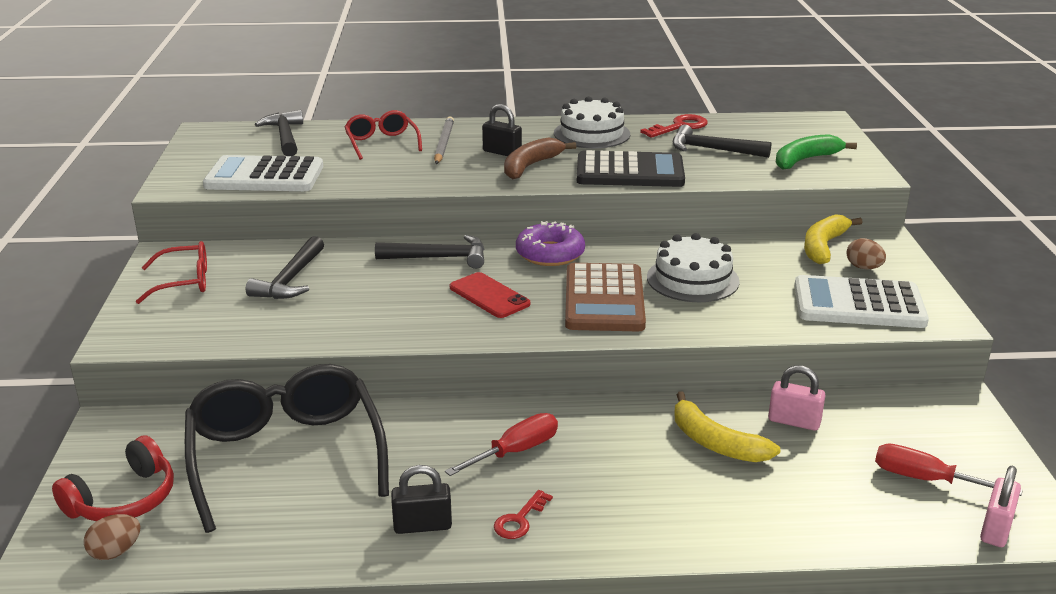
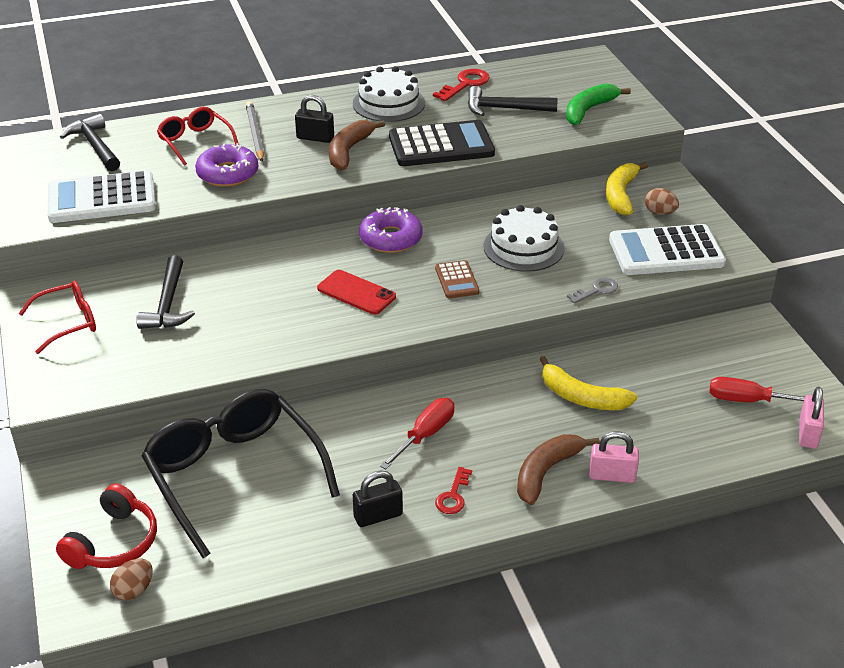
camera: 15 degrees left, 10 degrees up
(398, 170) = (227, 173): none -> purple donut
(439, 258) = (293, 258): black hammer -> none
(604, 299) = (457, 280): brown calculator -> brown calculator, size x0.50
(642, 514) = (546, 471): none -> brown banana
(761, 329) = (596, 290): none -> grey key
(794, 421) = (636, 366): pink padlock -> pink padlock (612, 475)

